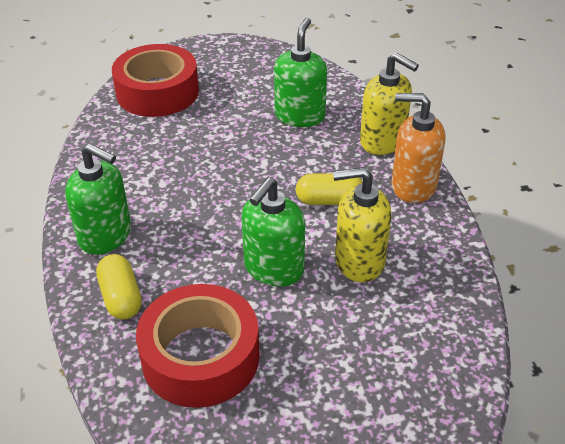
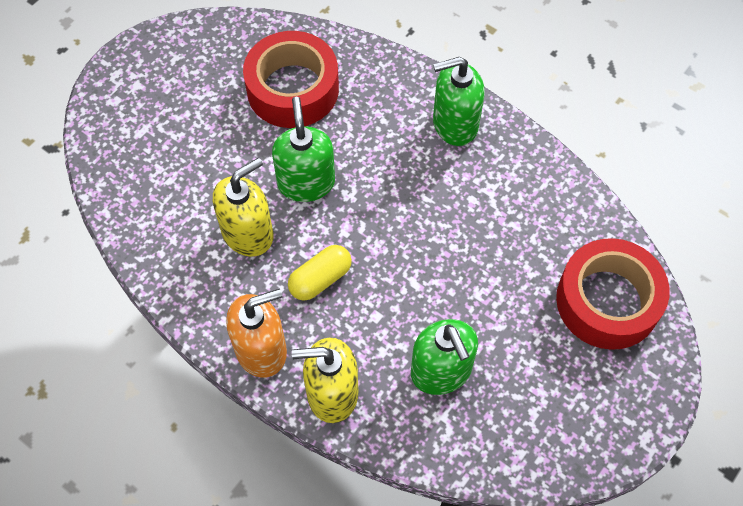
camera: 140 degrees right, 20 degrees up
(121, 297) = (387, 90): yellow capsule -> none

